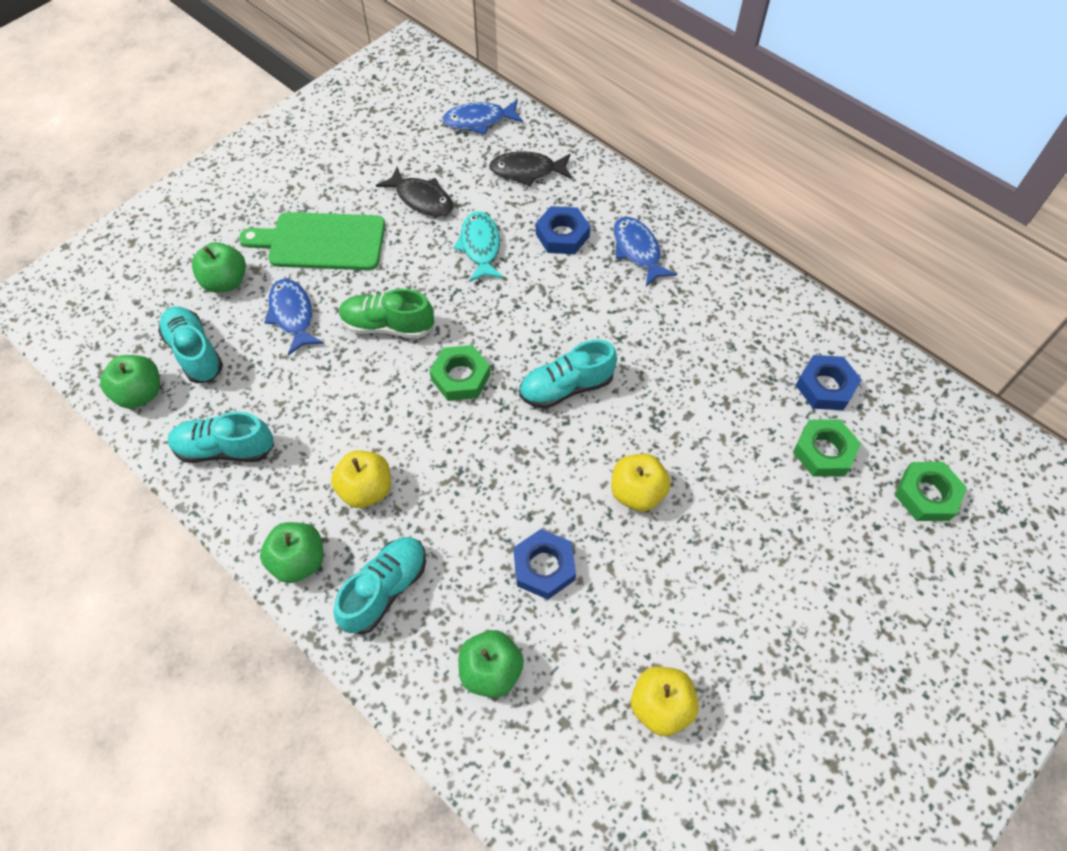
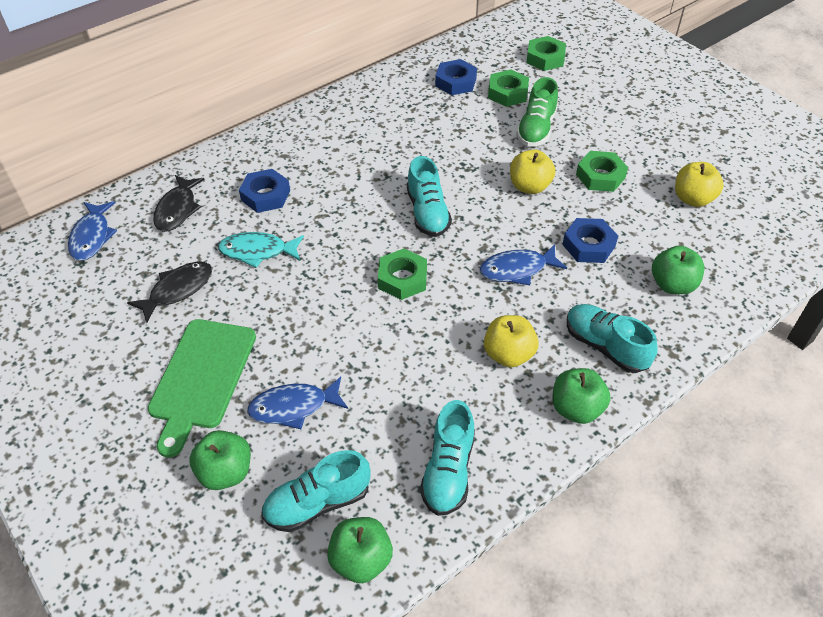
camera: 80 degrees left, 10 degrees down
(388, 325) = (330, 327): green shoe -> green shoe (536, 129)
(637, 250) = (300, 153): blue fish -> blue fish (517, 269)
(678, 579) = (600, 176): none -> green nut

